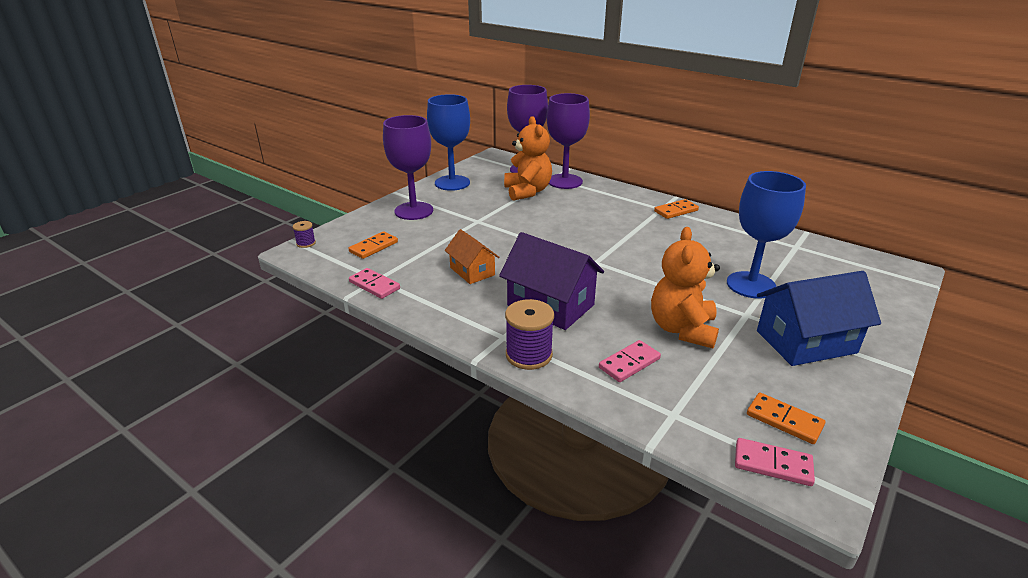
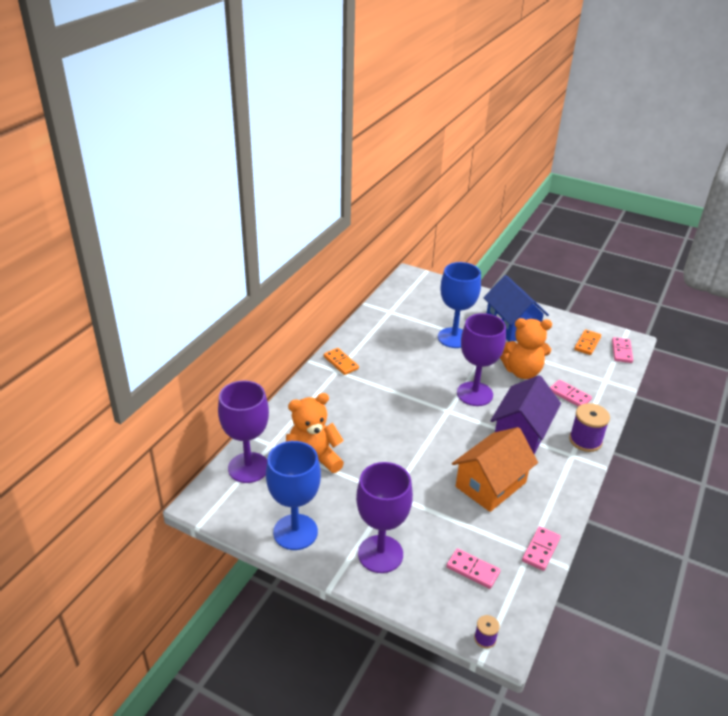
camera: 100 degrees left, 5 degrees up
(373, 247) = (472, 570): orange domino -> pink domino
(472, 271) = (491, 484): orange house -> orange house, size x1.67
(565, 181) = (281, 434): purple goblet -> purple goblet (474, 394)

